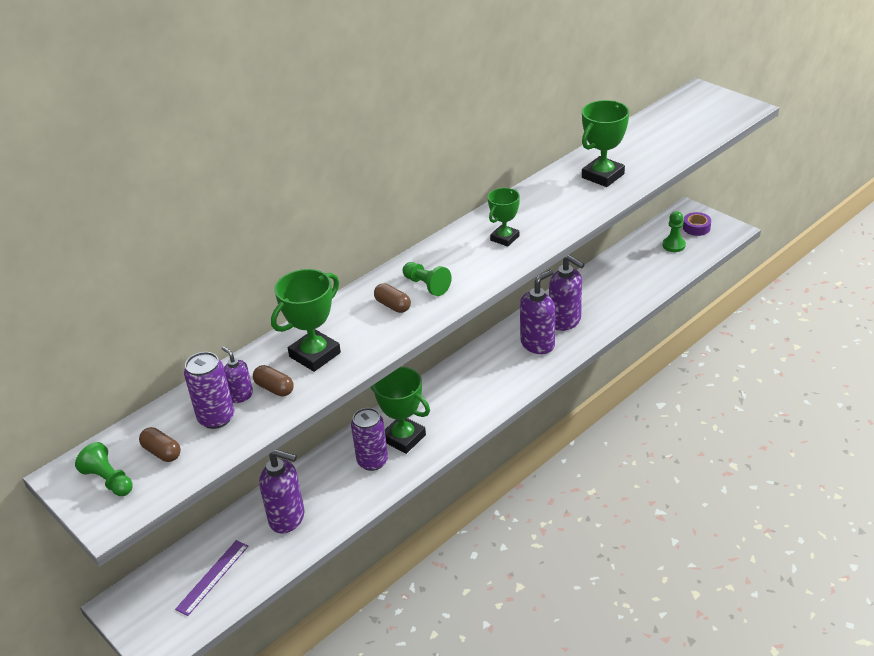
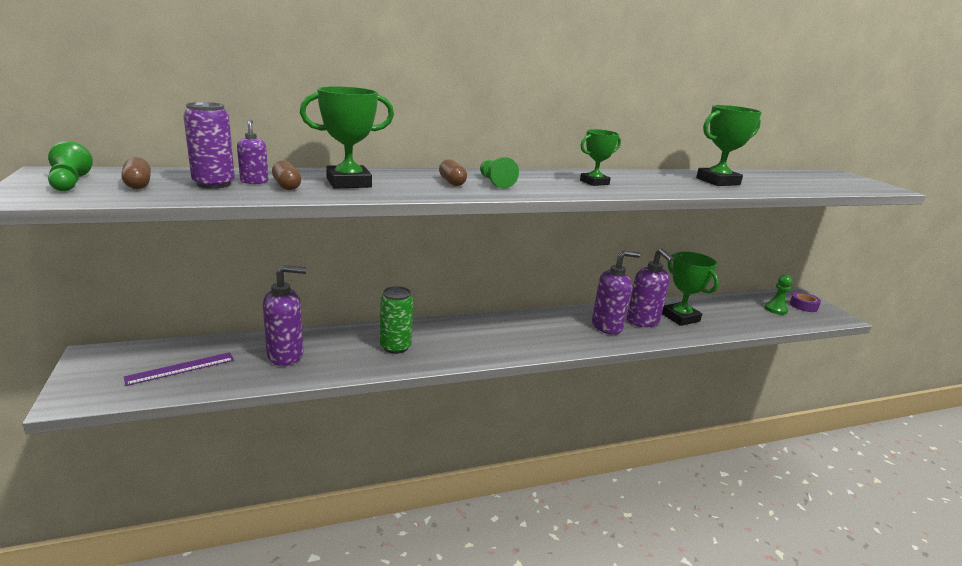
camera: 20 degrees right, 15 degrees down
(287, 518) = (286, 355): purple soap dispenser -> purple soap dispenser turned 60 degrees counterclockwise
(372, 461) = (395, 347): purple can -> green can
(403, 438) = (436, 342): green trophy -> green trophy (680, 317)

